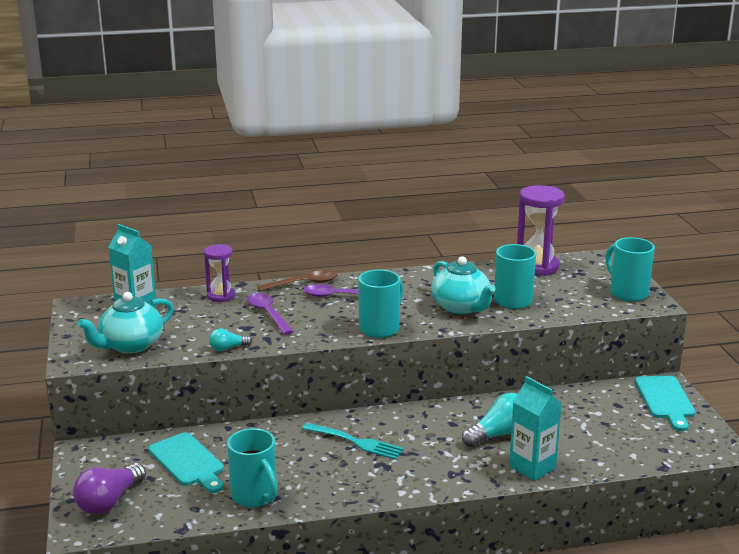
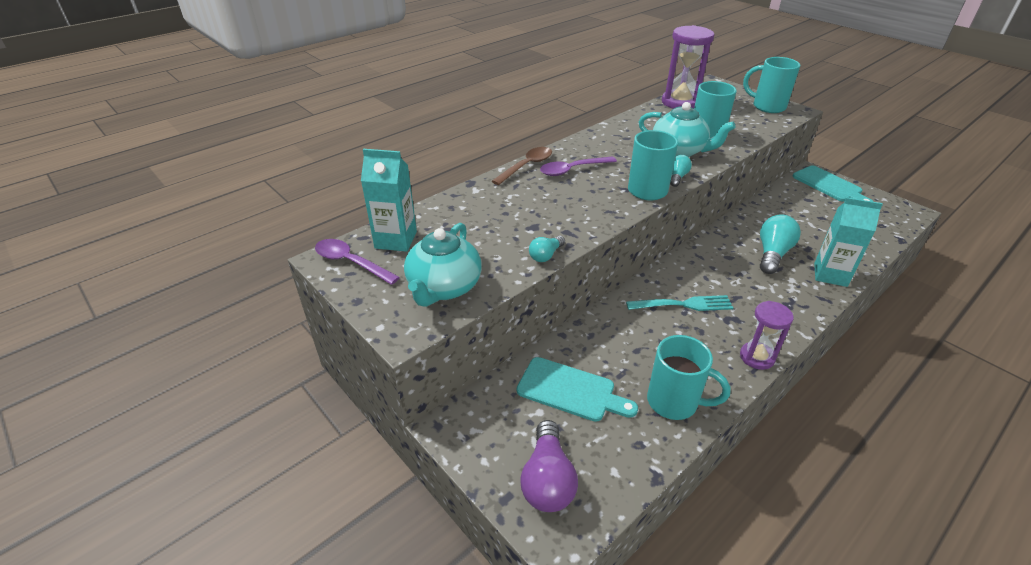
camera: 30 degrees left, 15 degrees up
(221, 296) = (467, 201): purple hourglass -> purple hourglass (757, 357)
(268, 314) = (535, 206): purple spoon -> purple spoon (351, 262)
(424, 326) = (677, 177): none -> turquoise light bulb

